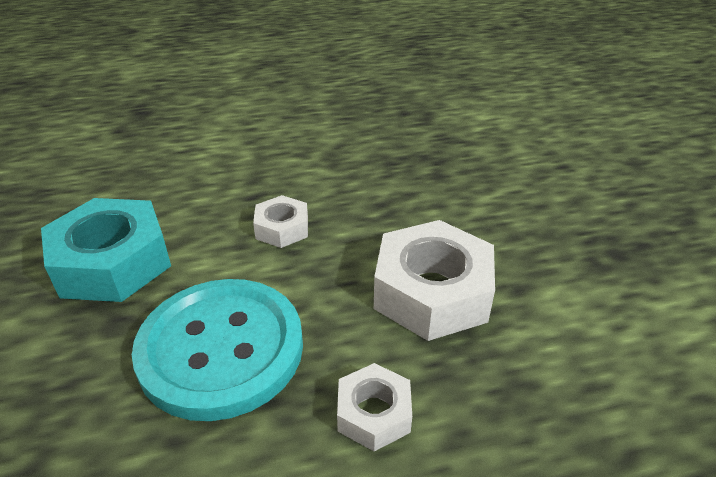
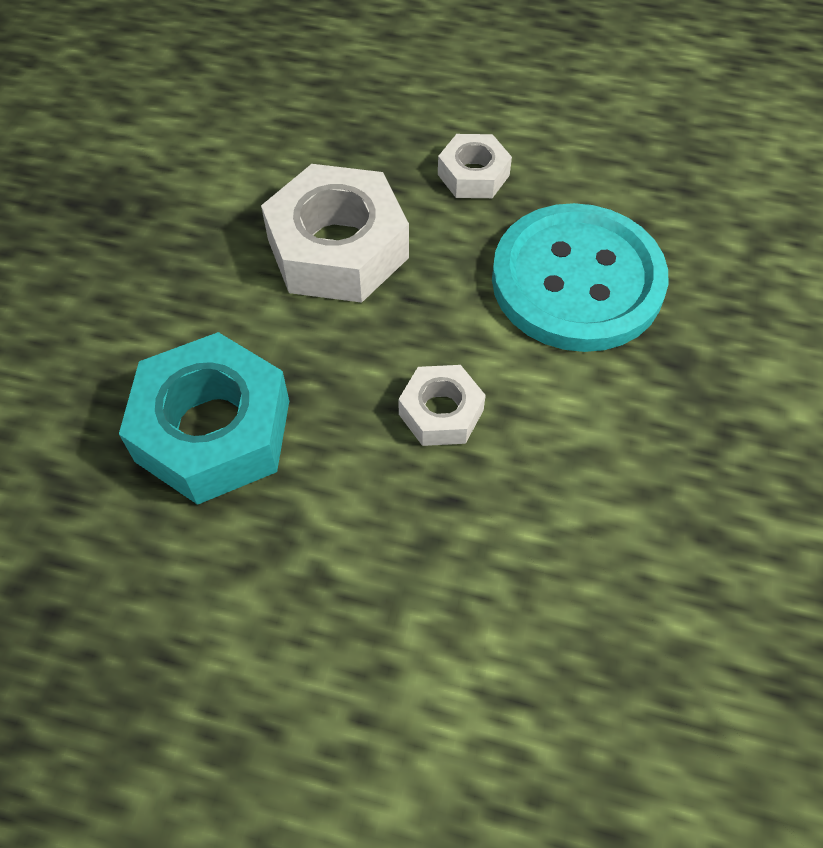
camera: 150 degrees left, 20 degrees up
(112, 262) = (675, 454): turquoise nut -> turquoise nut (213, 430)

